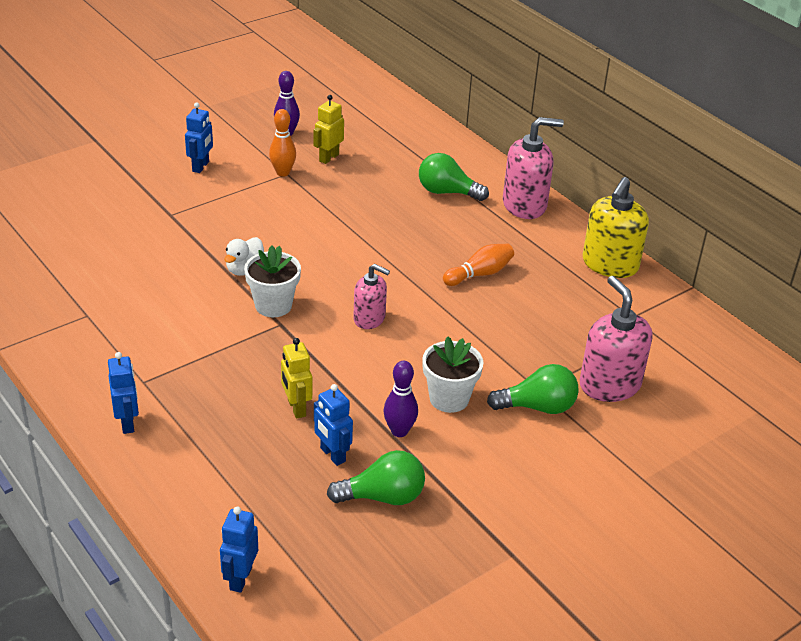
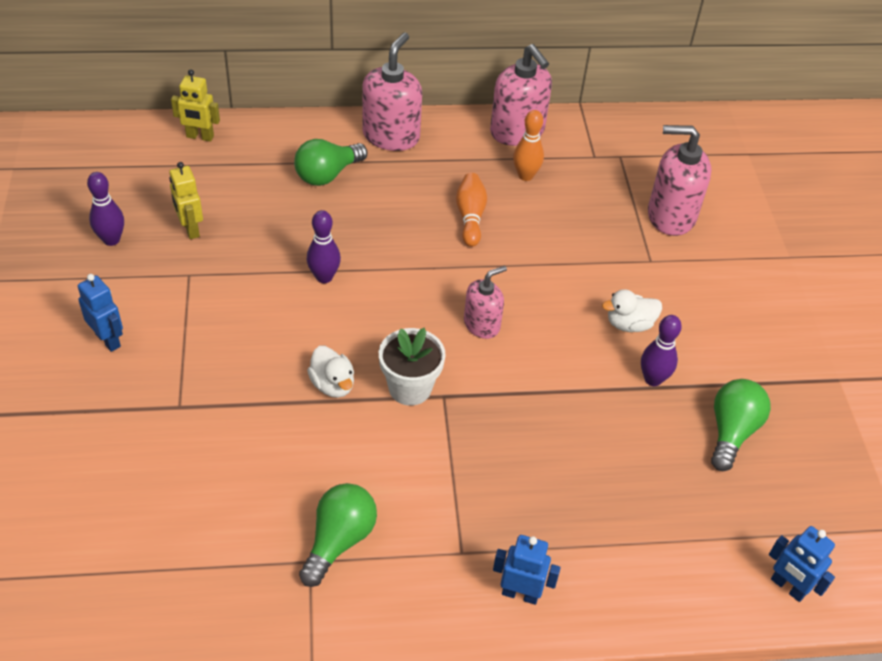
camera: 60 degrees left, 10 degrees up
(283, 172) = (184, 277): orange bowling pin -> orange bowling pin (525, 176)
(296, 408) = (578, 440): yellow robot -> yellow robot (200, 137)
(332, 455) = (659, 443): blue robot -> none
(342, 229) = (324, 277): none -> purple bowling pin
(449, 398) = (629, 324): white flower pot -> white duck
(537, 407) = (672, 273): green light bulb -> green light bulb (339, 540)
(610, 265) = (517, 131): yellow soap dispenser -> pink soap dispenser

